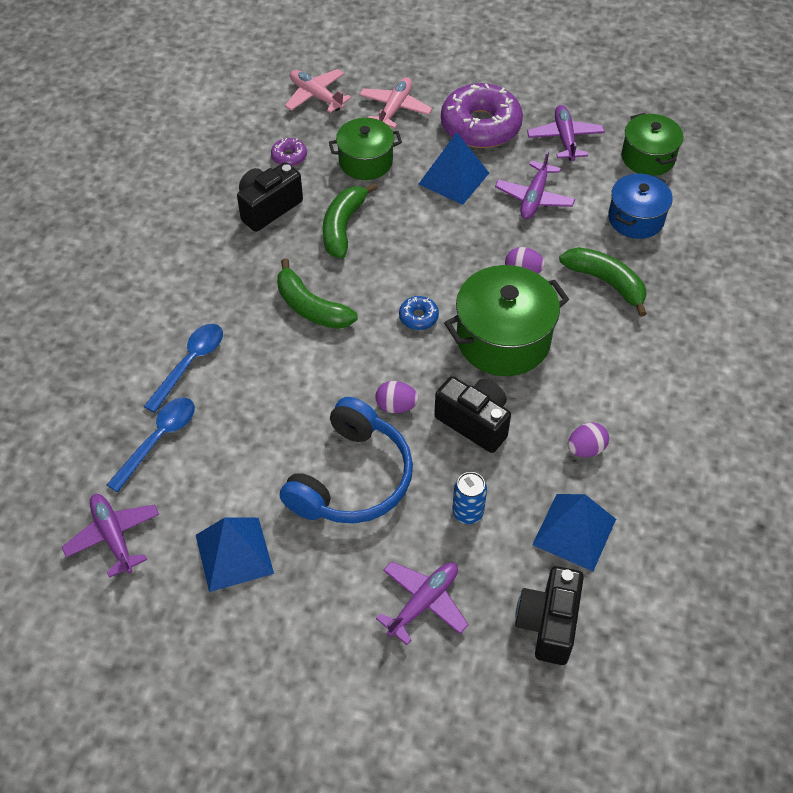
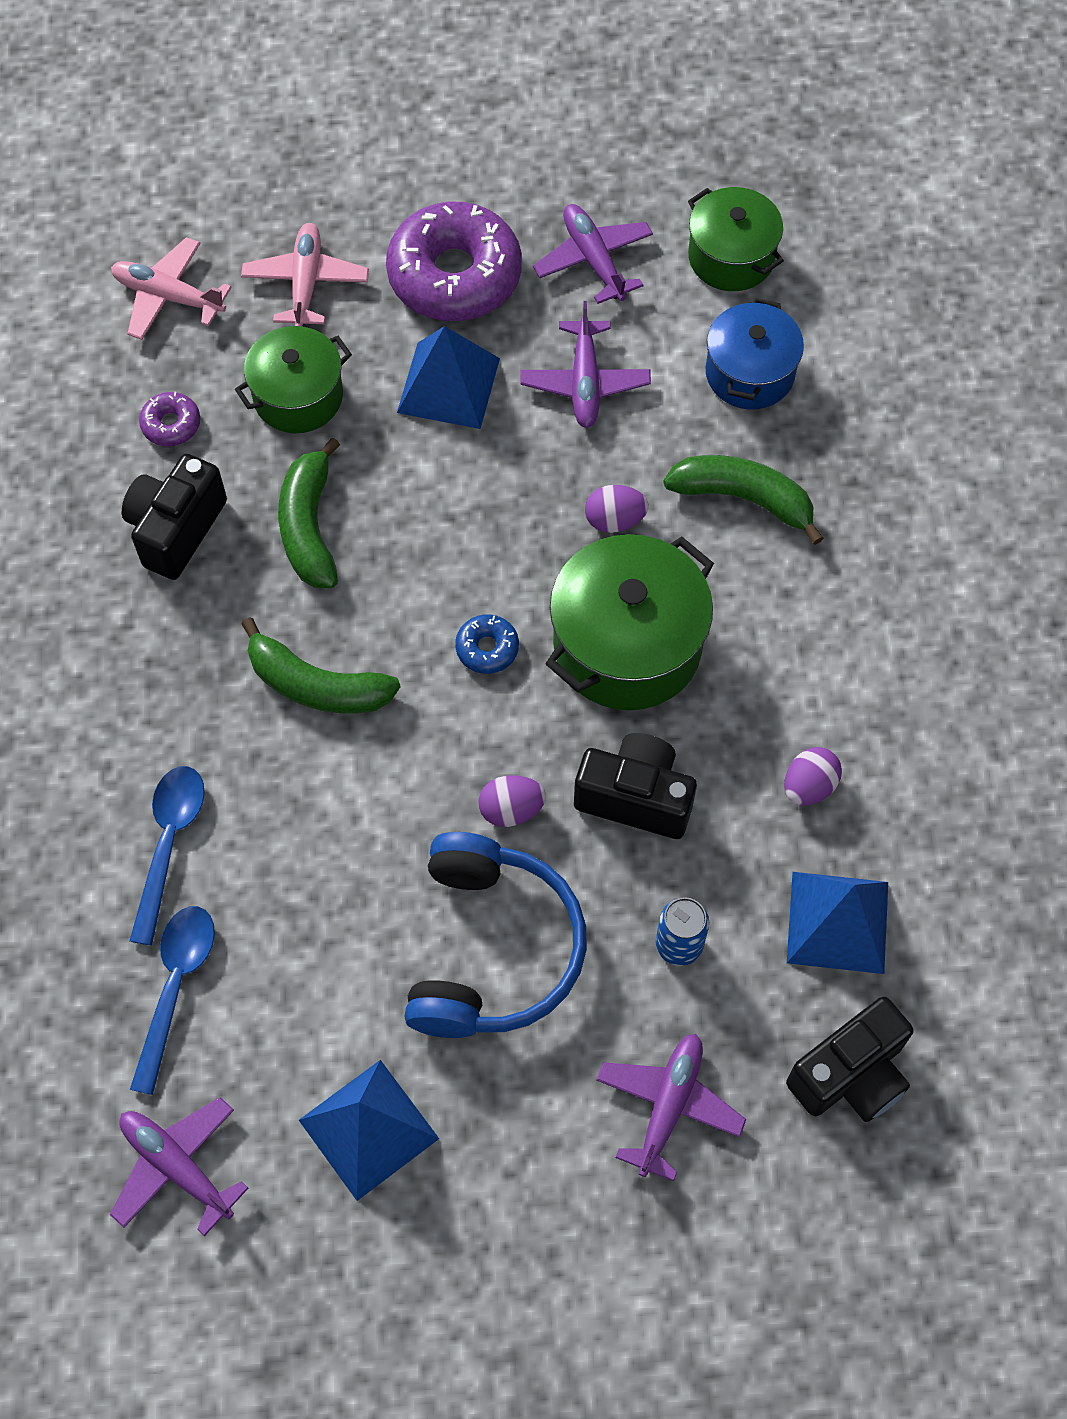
camera: 20 degrees left, 10 degrees up
(548, 624) = (851, 1075): black camera -> black camera turned 120 degrees counterclockwise

